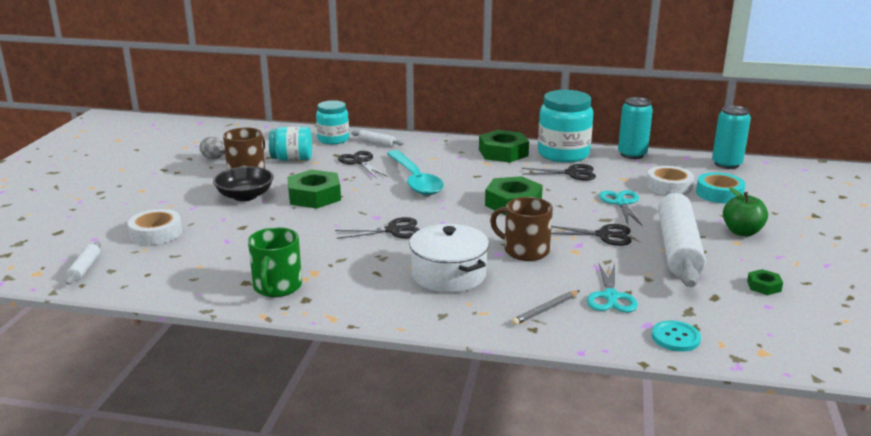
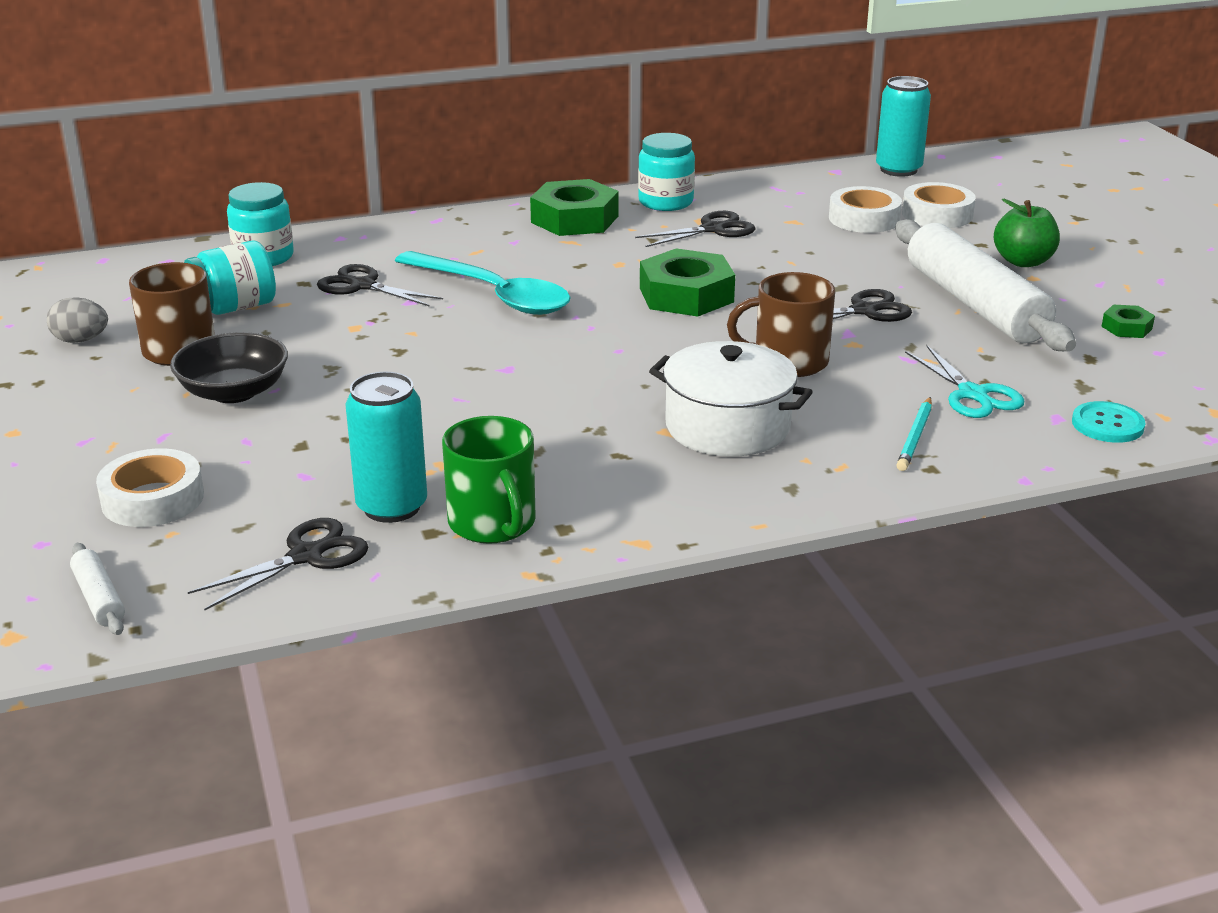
camera: 30 degrees left, 5 degrees up
(314, 196) = (359, 361): green nut -> none
(377, 143) = (349, 246): white rolling pin -> none
(393, 230) = (561, 383): black scissors -> black scissors (306, 556)
(545, 310) = (914, 437): grey pencil -> turquoise pencil
(563, 154) = (665, 202): turquoise jar -> turquoise jar, size x0.63
(621, 203) = (831, 258): turquoise scissors -> none
(632, 154) = (761, 182): turquoise can -> turquoise can (392, 507)
(719, 193) = (937, 214): turquoise tape -> white tape

